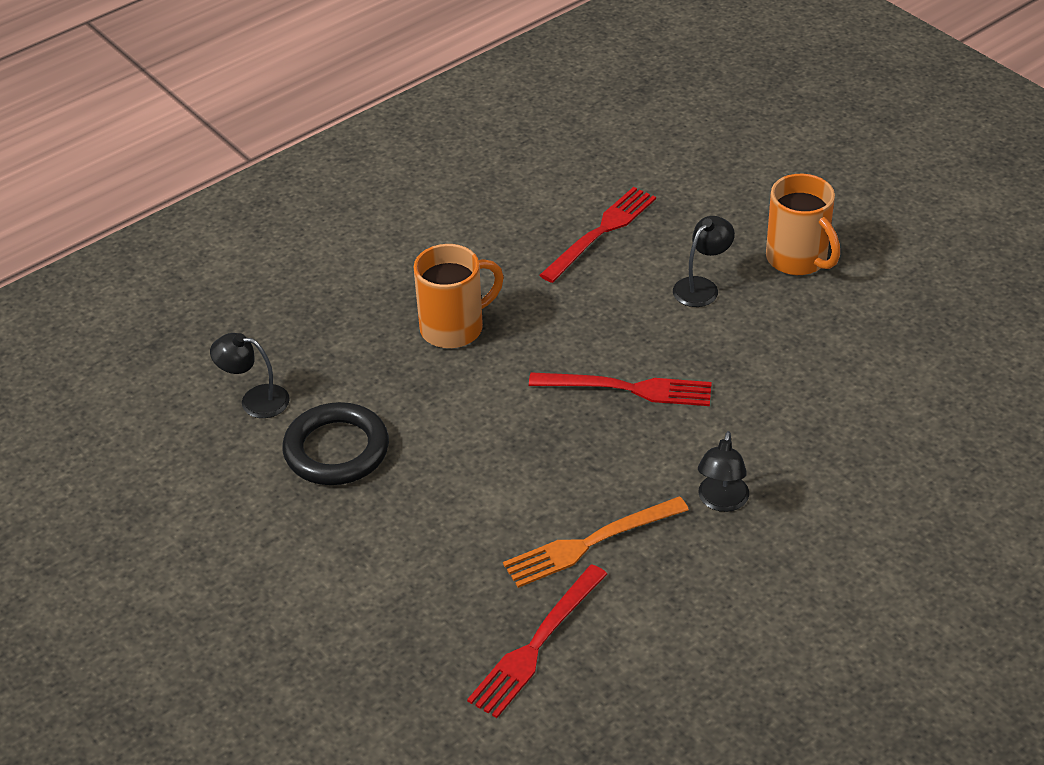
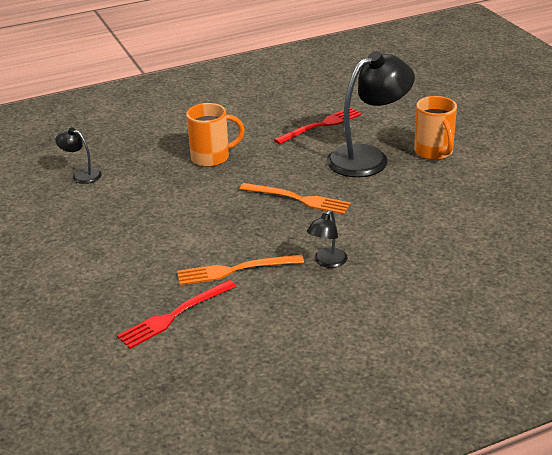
camera: 15 degrees right, 10 degrees down
(336, 450) = (113, 203): black ring -> none
(628, 389) = (298, 199): red fork -> orange fork
(701, 287) = (368, 157): black lamp -> black lamp, size x2.15

